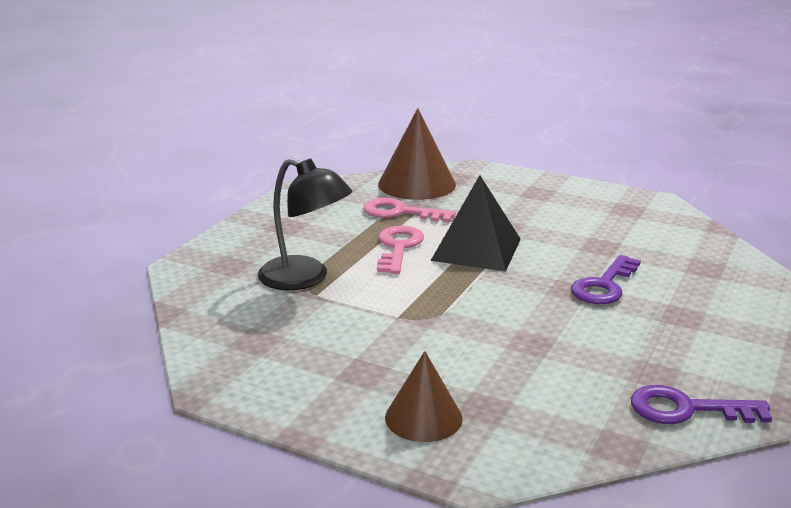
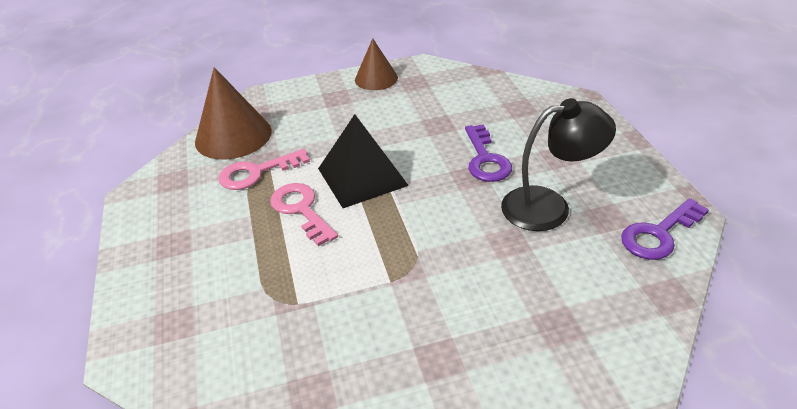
camera: 40 degrees left, 15 degrees up
(305, 278) = (265, 292): black lamp -> black lamp (549, 206)
(423, 417) = (536, 369): brown cone -> brown cone (376, 78)

